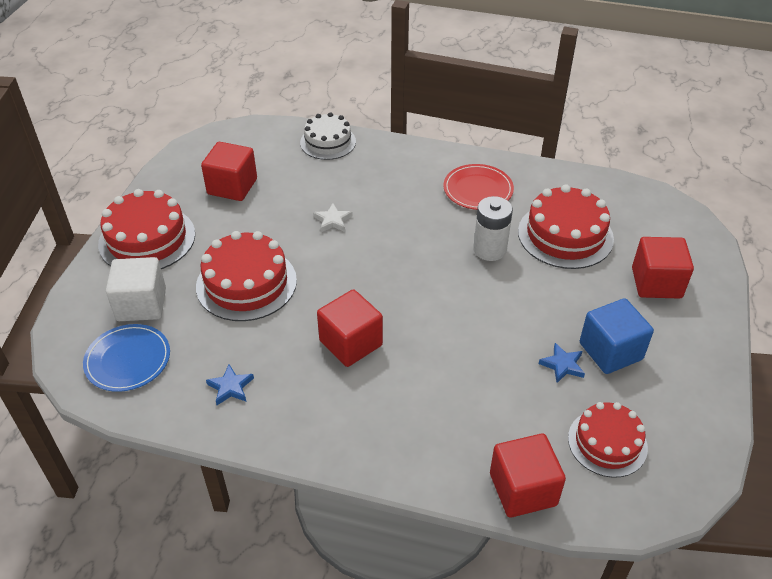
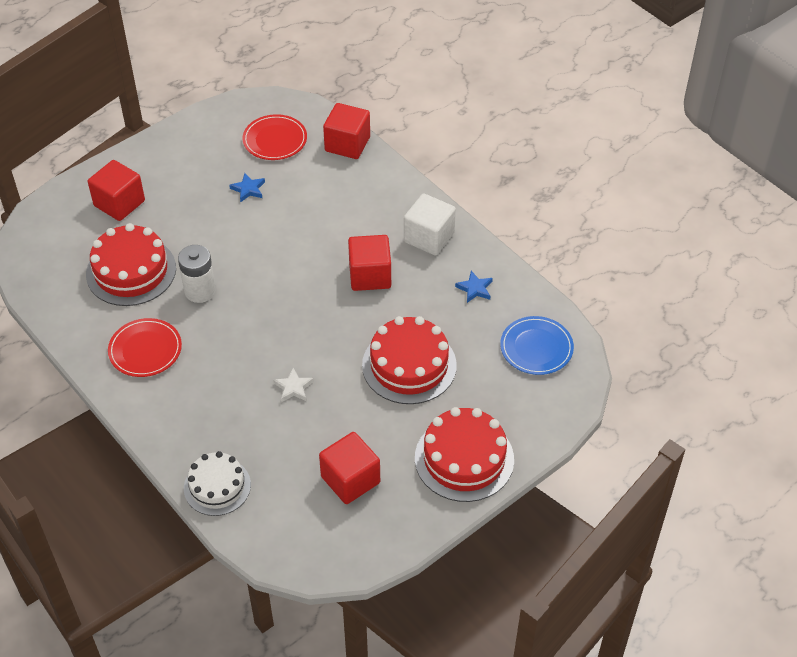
camera: 145 degrees left, 5 degrees up
(141, 304) = (503, 391): white cube -> white cube (429, 237)
(607, 443) = (275, 140): red cake -> red plate
(610, 351) = (208, 181): blue cube -> none

